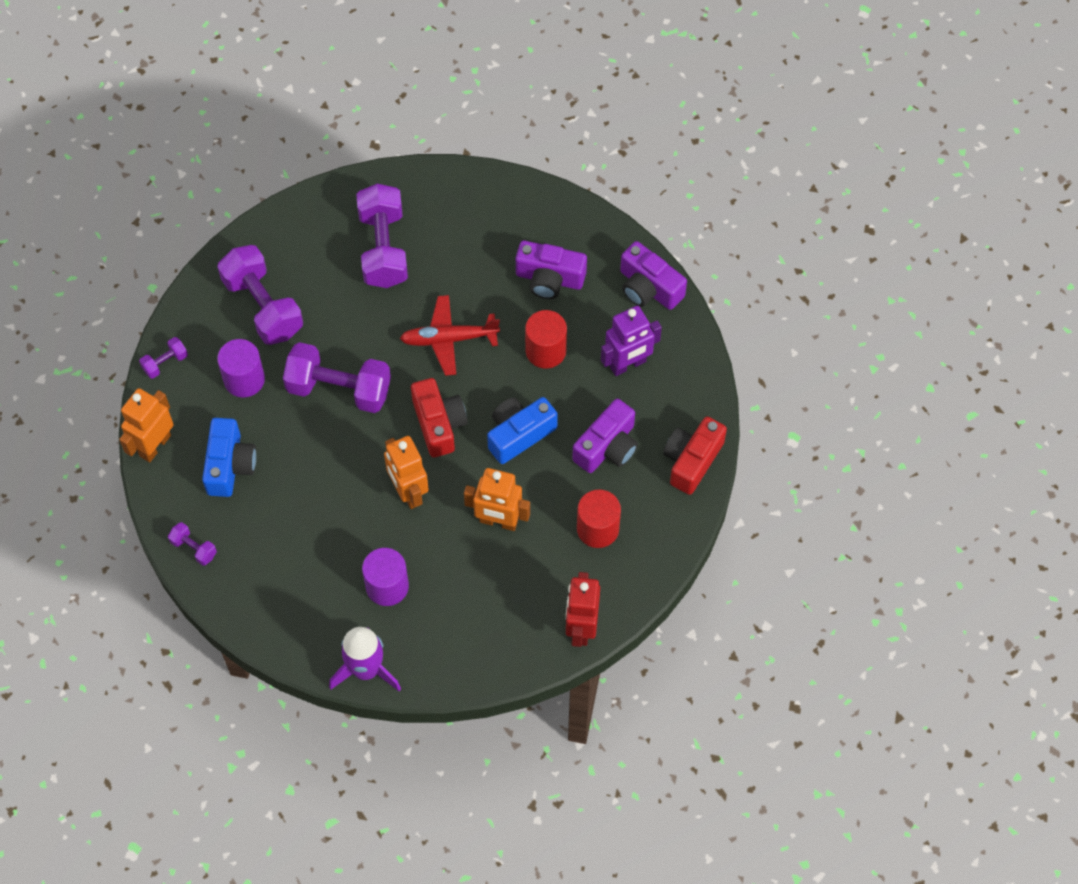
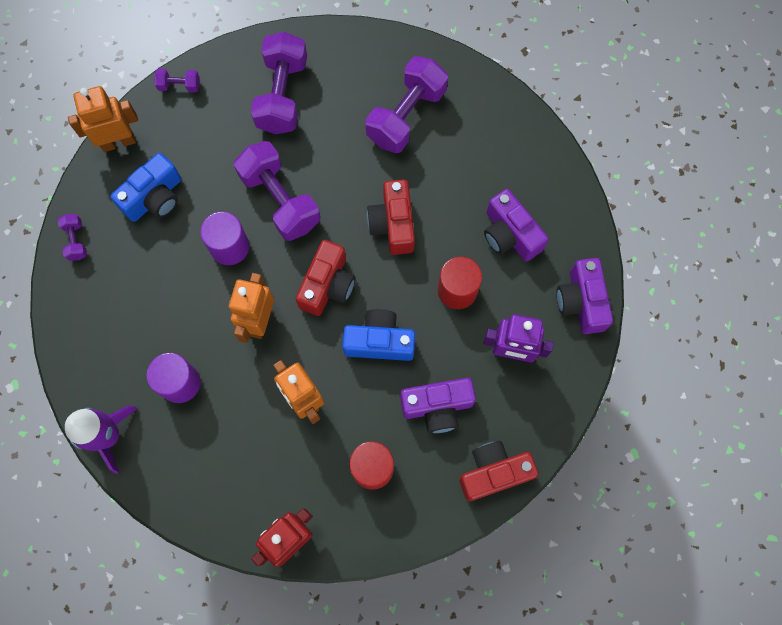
camera: 40 degrees right, 10 degrees up
(244, 379) = (221, 140): purple cylinder -> purple cylinder (229, 247)
(449, 339) = (393, 224): red plane -> red camera

